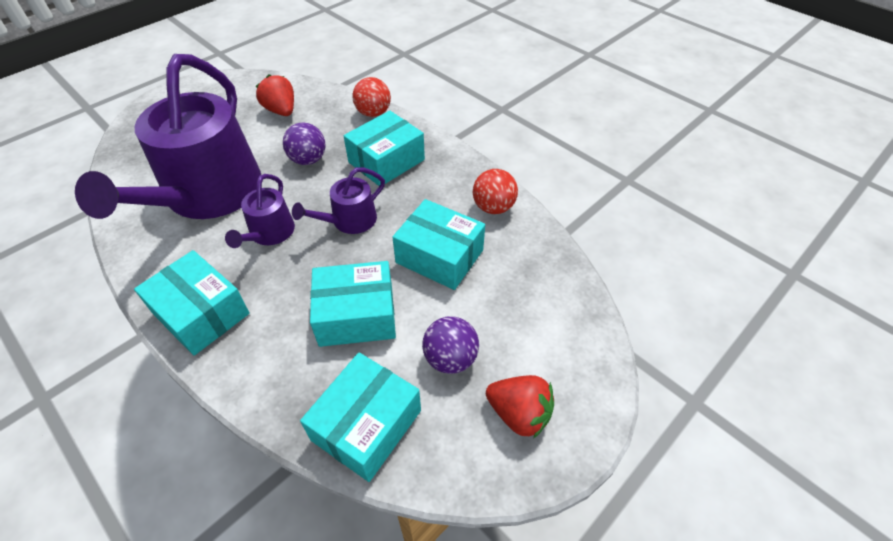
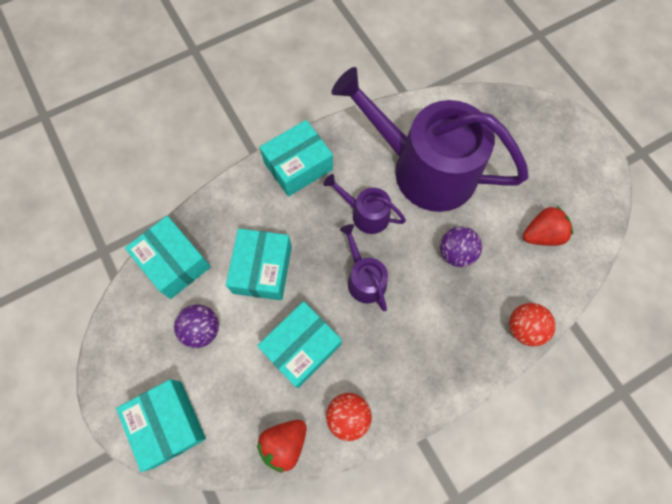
camera: 105 degrees right, 20 degrees up
(386, 161) = (439, 326): turquoise box -> turquoise box (168, 423)
(519, 414) = (142, 365): red strawberry -> red strawberry (284, 443)

